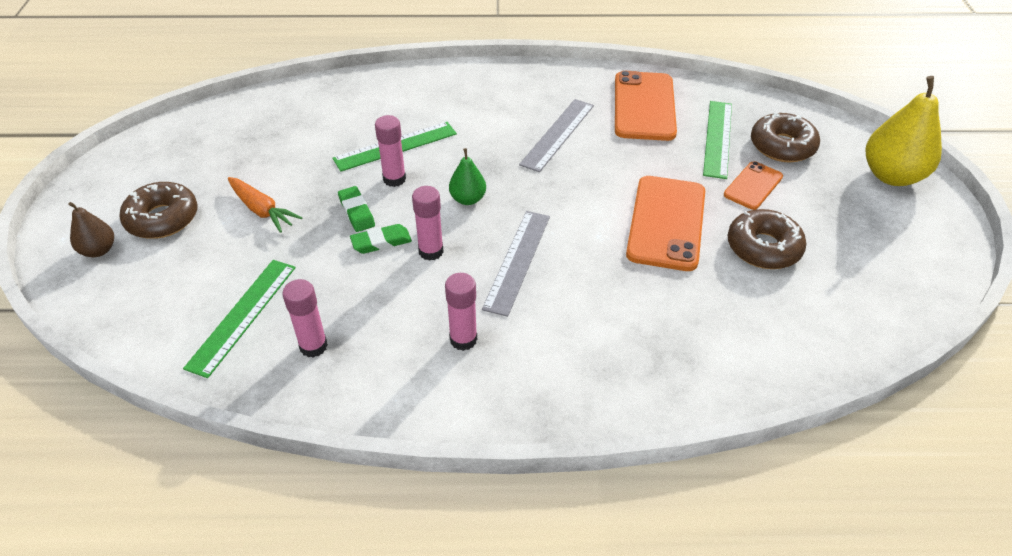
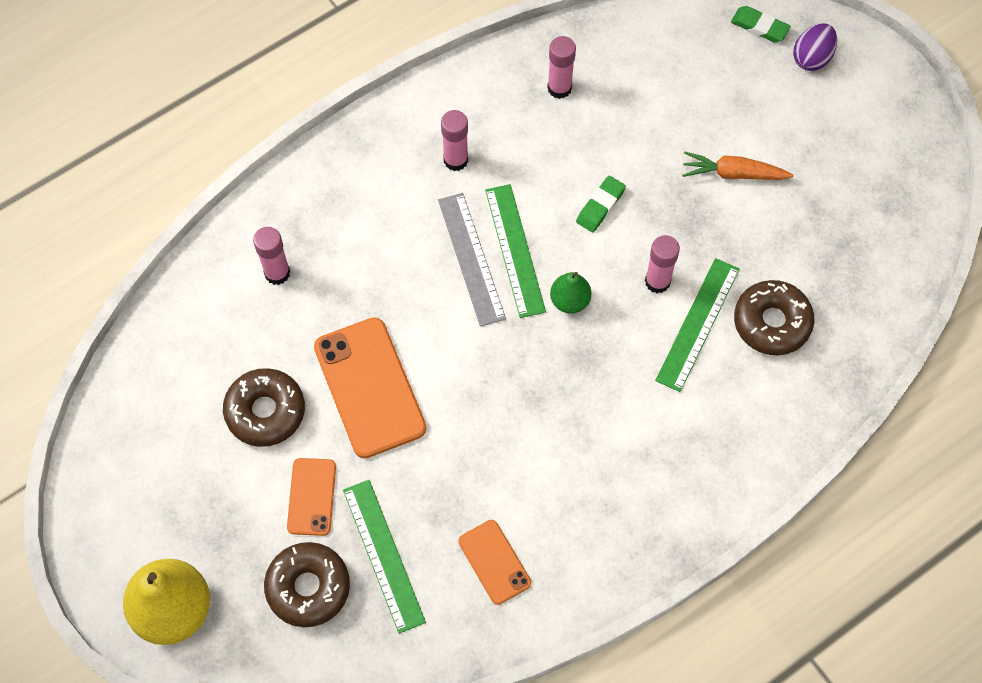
camera: 145 degrees right, 20 degrees up
(99, 250) = (812, 58): brown pear -> purple egg
(162, 219) = (803, 114): brown donut -> brown donut (771, 322)
(242, 315) = (636, 78): green ruler -> green ruler (515, 250)
(356, 212) = (652, 223): green eraser -> green eraser (759, 27)
(431, 251) = (551, 223): pink glue stick -> pink glue stick (277, 273)
(557, 134) = (554, 449): grey ruler -> none
(644, 106) = (494, 562): orange phone -> orange phone, size x0.56

